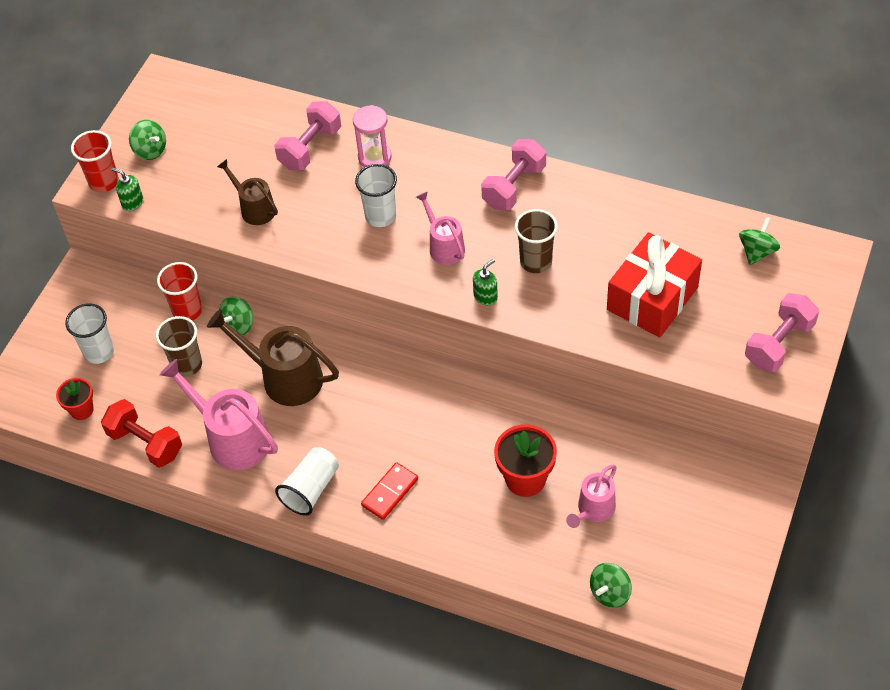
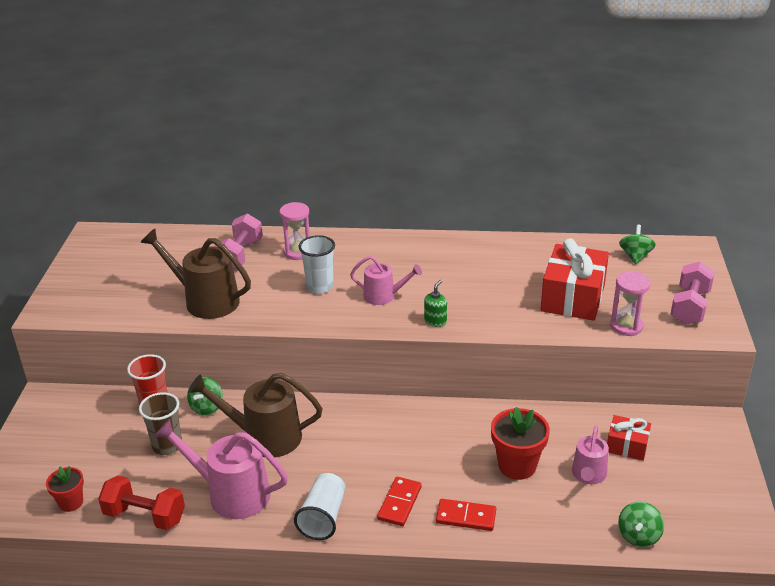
camera: 20 degrees left, 20 degrees down
(99, 352) = (76, 453): white cup -> none
(104, 182) = (58, 306): red cup -> none
(132, 202) = (90, 315): green soap dispenser -> none
(150, 150) = (96, 279): green spinning top -> none
(254, 208) = (206, 300): brown watering can -> brown watering can, size x1.69
(444, 246) = (383, 296): pink watering can -> pink watering can turned 150 degrees clockwise
(448, 525) = (466, 517): none -> red domino
(514, 186) = (422, 251): pink dumbbell -> none
(536, 262) = (465, 292): brown cup -> none
(652, 484) = (627, 446): none -> red gift
(691, 354) = (626, 326): none -> pink hourglass

